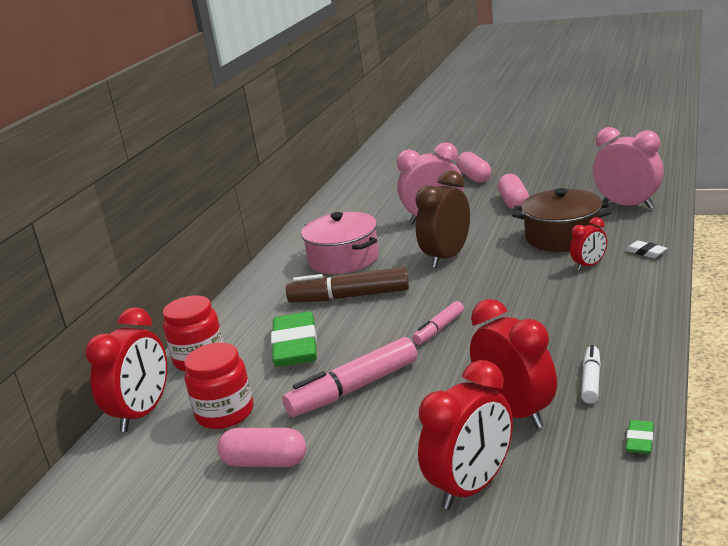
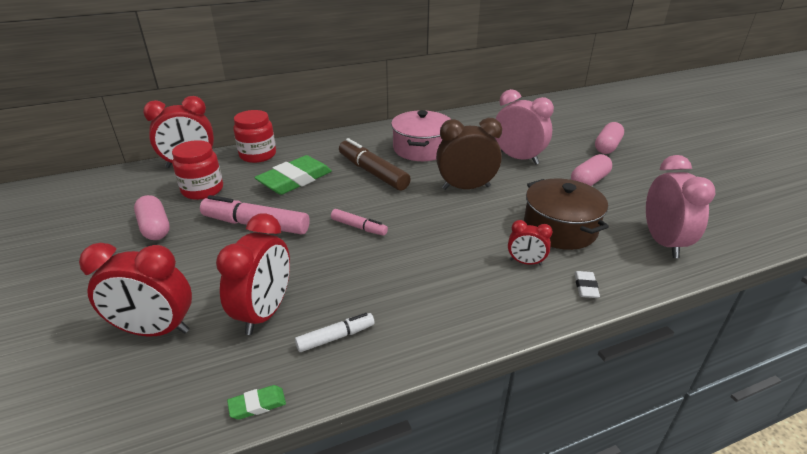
camera: 45 degrees right, 10 degrees up
(439, 329) = (359, 227): pink marker -> pink marker turned 150 degrees counterclockwise

